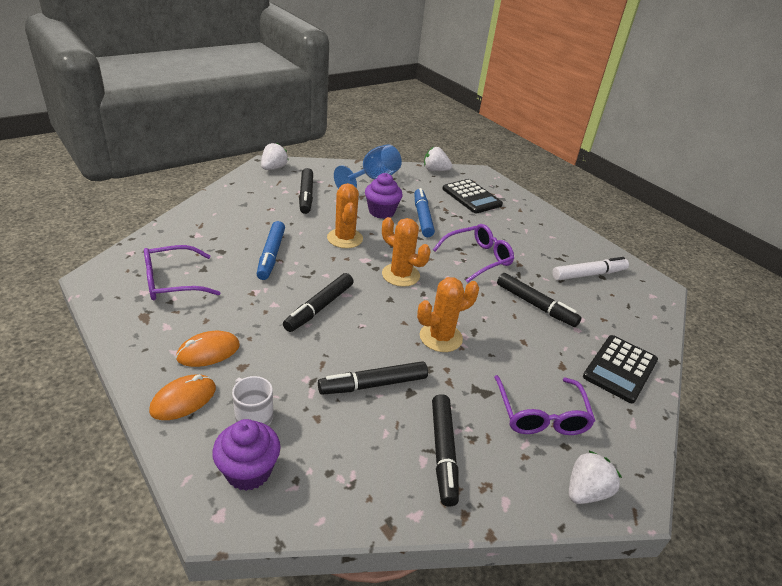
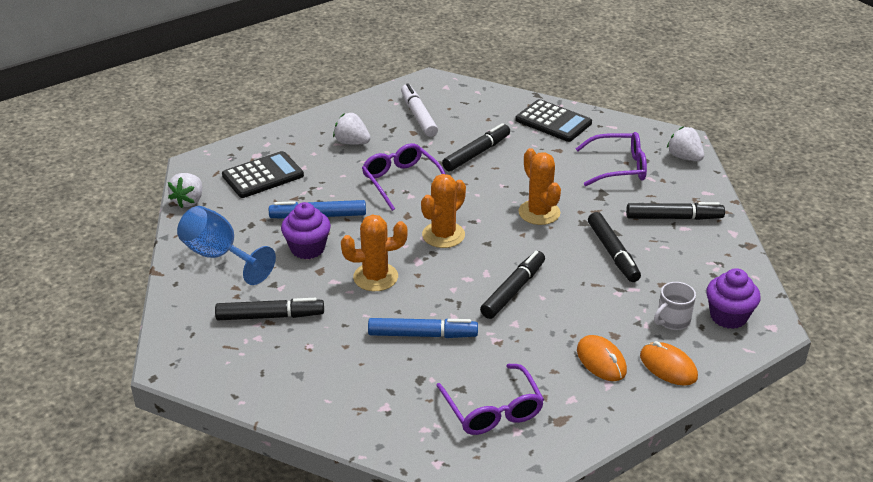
camera: 85 degrees left, 0 degrees up
(274, 168) = (184, 356): white strawberry -> white strawberry (352, 142)
(319, 307) = (513, 290): black marker -> black marker turned 90 degrees counterclockwise

